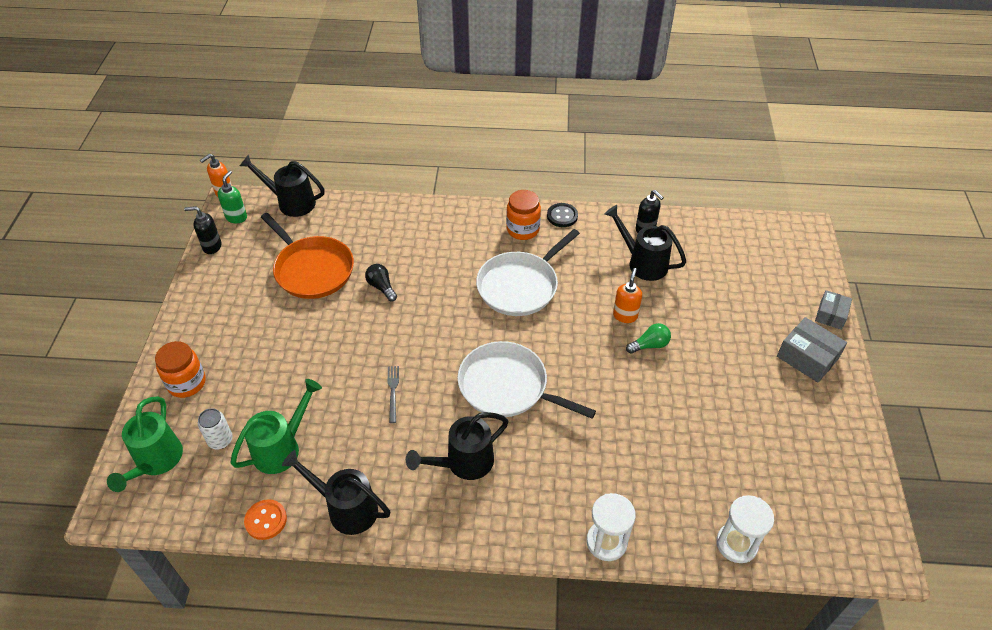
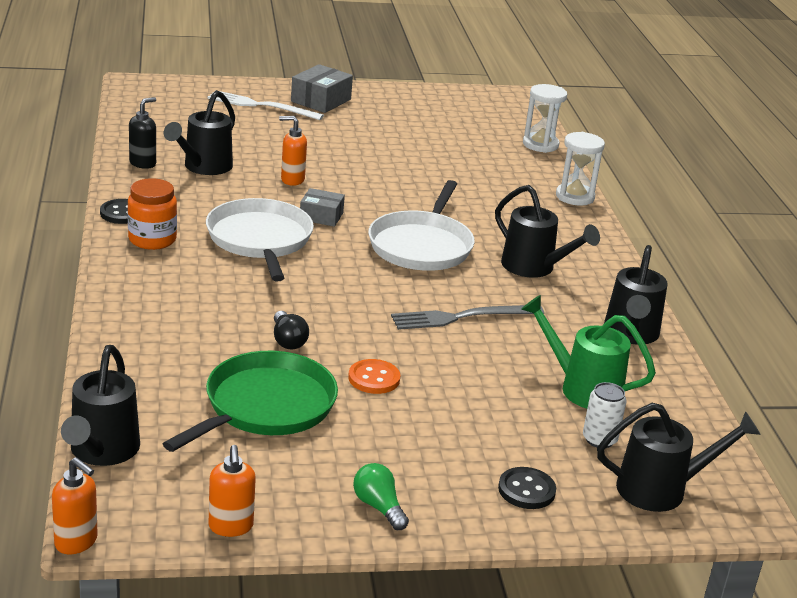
camera: 105 degrees left, 20 degrees down
(156, 462) = (661, 489): green watering can -> black watering can
(187, 383) = (526, 490): orange jar -> black button
(212, 246) = (231, 527): black soap dispenser -> orange soap dispenser
(236, 217) = (147, 511): green soap dispenser -> none
(266, 520) = (679, 385): orange button -> orange button (374, 378)
(312, 269) = (265, 406): orange pan -> green pan
(381, 287) = (288, 340): black light bulb -> black light bulb turned 60 degrees counterclockwise
(393, 391) = (462, 317): grey fork -> grey fork, size x1.77
(520, 286) = (260, 240): white pan -> white pan turned 135 degrees counterclockwise
(649, 345) = (331, 169): green light bulb -> green light bulb (379, 507)
(780, 310) = (261, 106): none -> white fork
(831, 315) = (261, 86): grey box -> grey box (321, 216)

